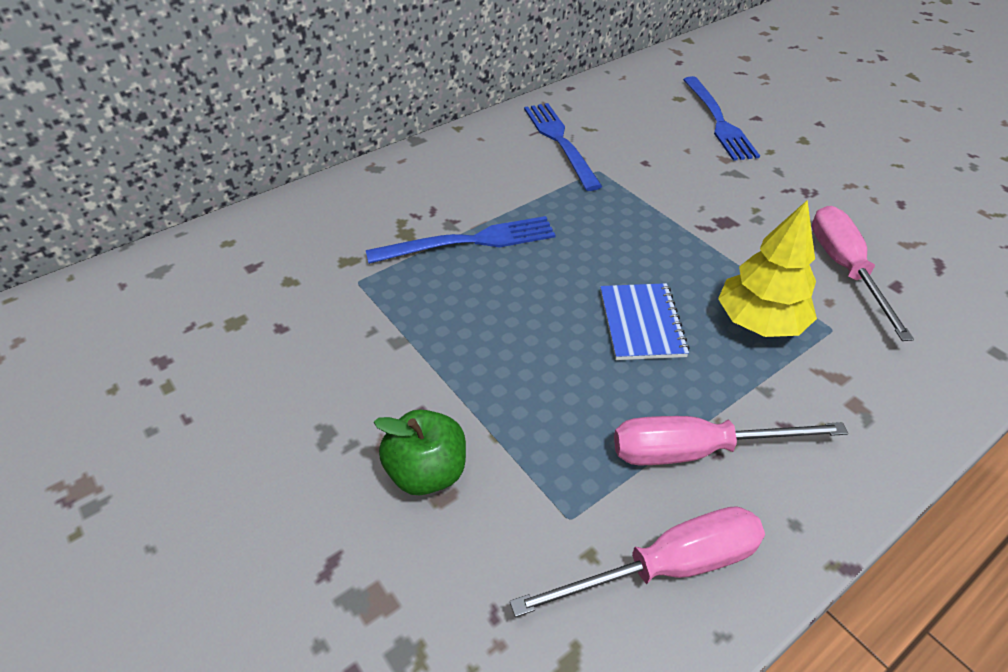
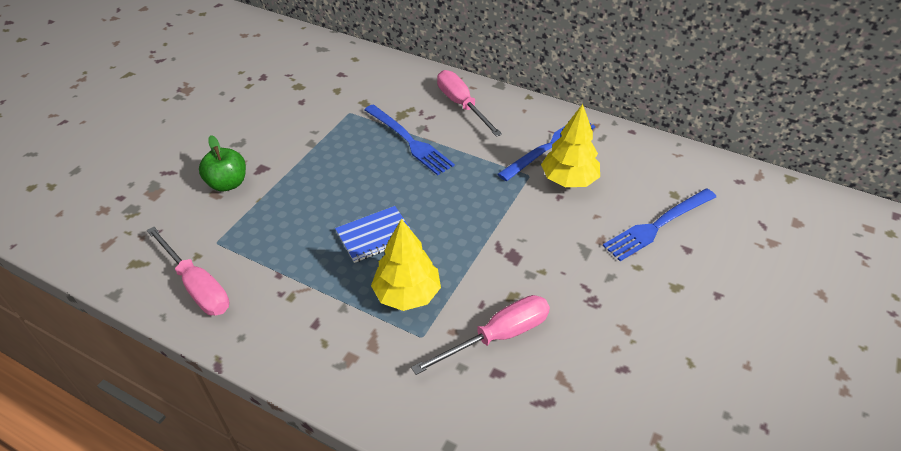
camera: 65 degrees right, 0 degrees up
(622, 148) = (568, 180): none -> yellow tree
(696, 450) = (279, 283): pink screwdriver -> pink screwdriver (462, 105)

